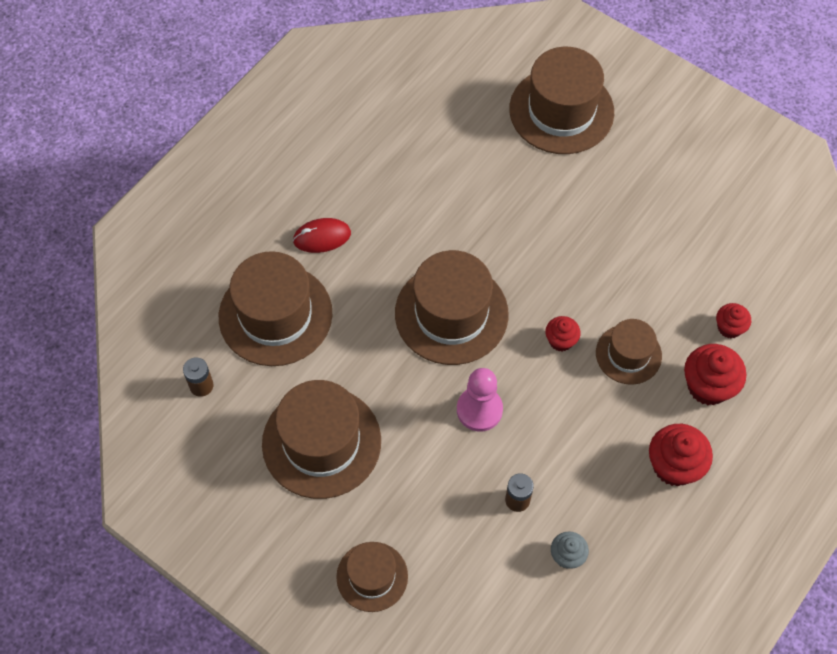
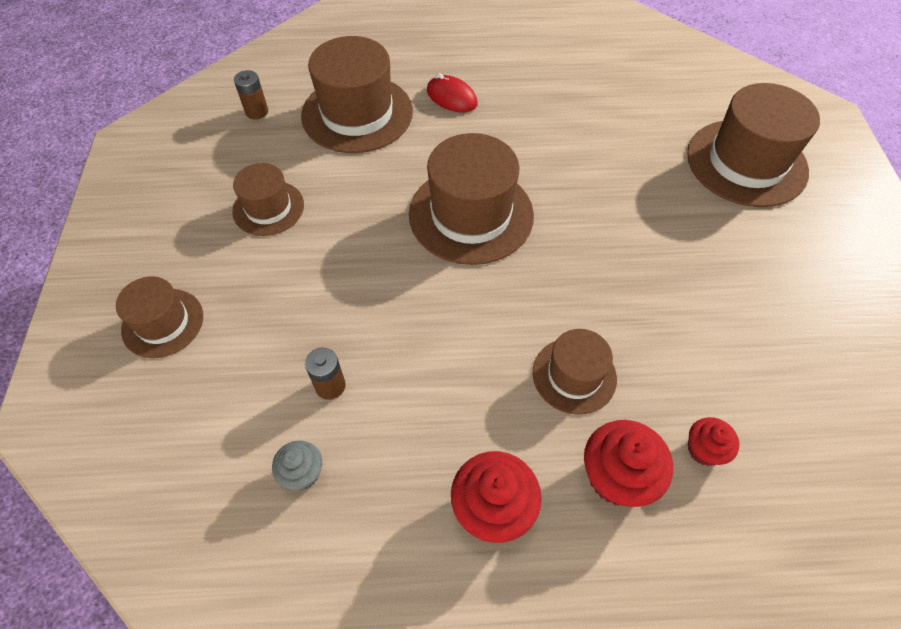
camera: 50 degrees right, 5 degrees down
(321, 442) = (268, 208): brown hat -> brown hat, size x0.57
(479, 410) = (397, 294): pink pawn -> none
(561, 341) = (529, 309): red cupcake -> none

